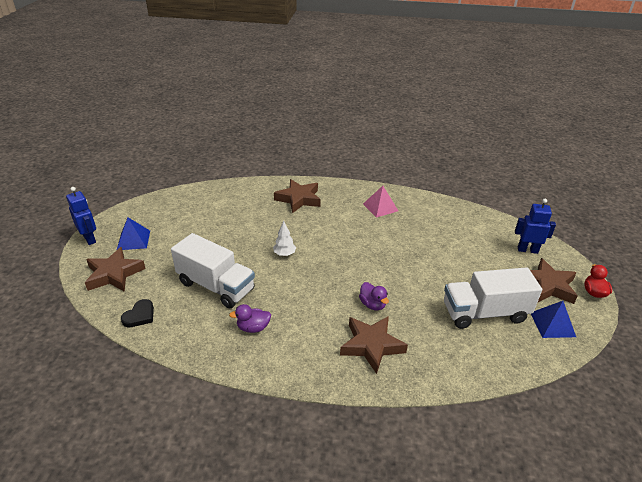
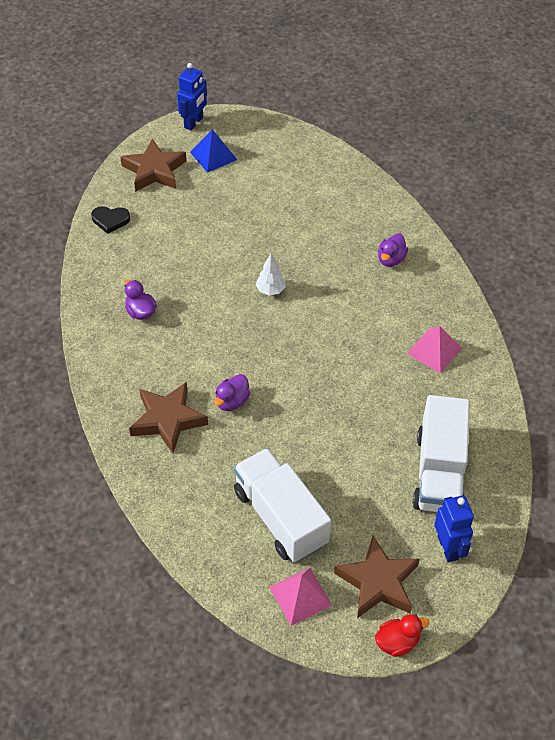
camera: 65 degrees right, 15 degrees up
(216, 286) = (182, 256): white truck -> white truck (439, 472)
(299, 199) = (391, 259): brown star -> purple duck
(552, 324) = (300, 596): blue pyramid -> pink pyramid

